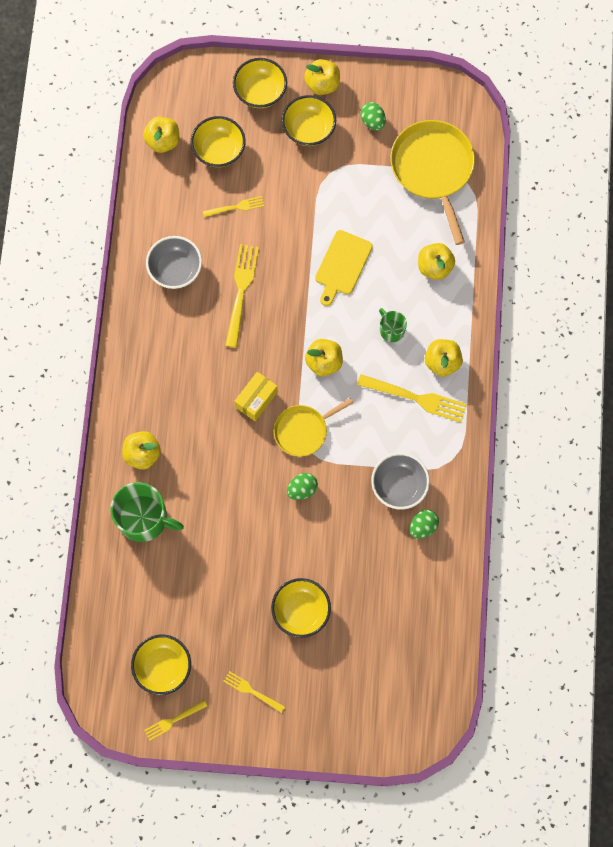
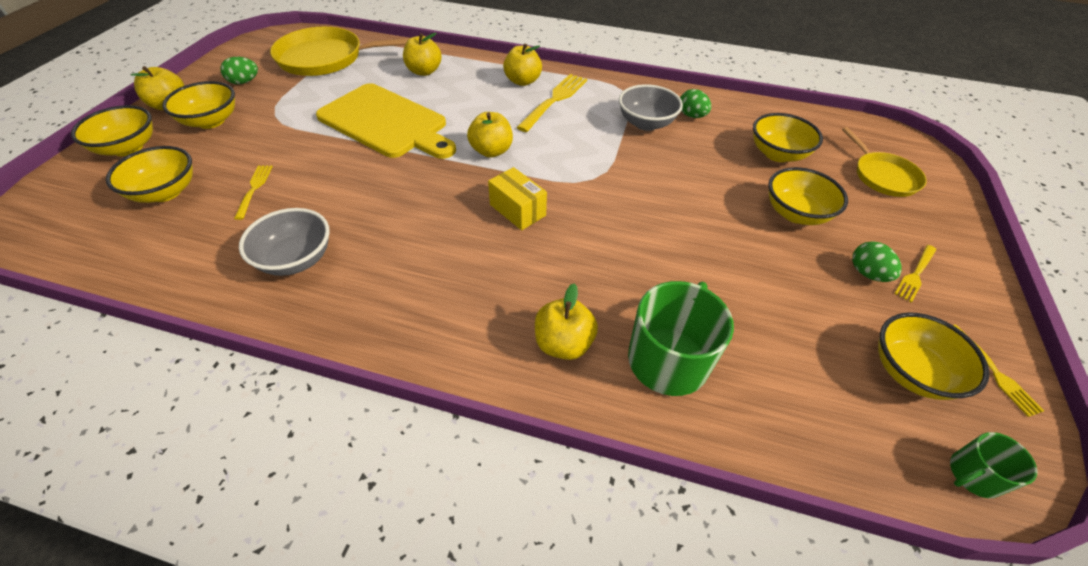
camera: 80 degrees left, 25 degrees down
(163, 141) = (97, 243): yellow apple -> none
(241, 291) = (368, 201): yellow fork -> none
(302, 489) = (642, 190): green egg -> green egg (867, 273)
(303, 430) = (569, 178): yellow pan -> yellow pan (883, 176)
(342, 265) = (386, 122): yellow cutting board -> yellow cutting board, size x1.69
(380, 603) = (777, 154): none -> yellow bowl
(391, 330) = (475, 103): green mug -> green mug (973, 475)

